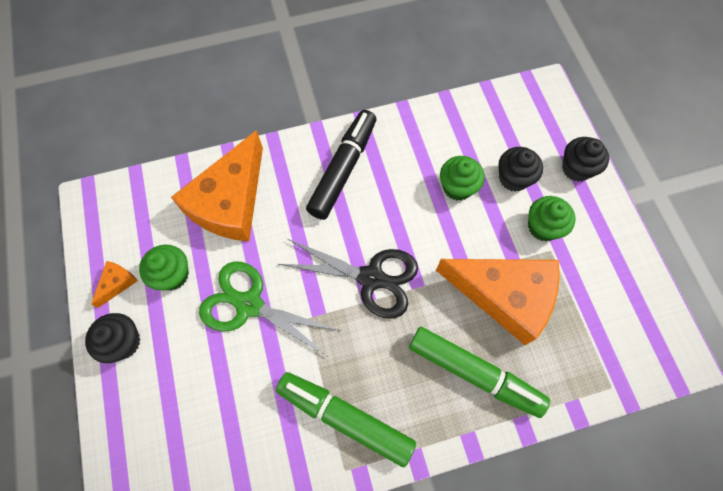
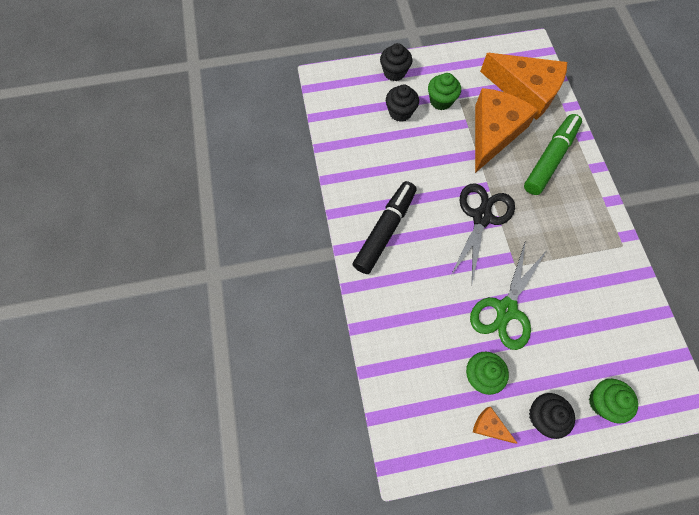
camera: 85 degrees left, 0 degrees up
(230, 201) = (411, 325): orange cheese -> orange cheese (526, 91)
(343, 169) = (384, 231): black marker -> black marker turned 90 degrees clockwise
(345, 418) = (588, 243): green marker -> none
(457, 187) = (406, 149): green cupcake -> green cupcake (603, 402)

